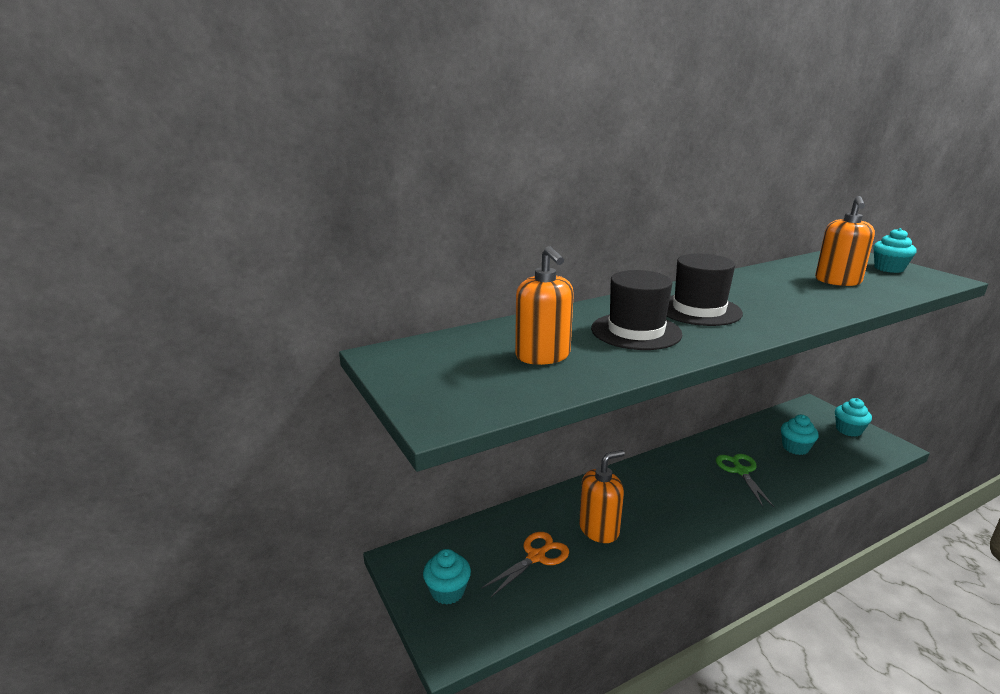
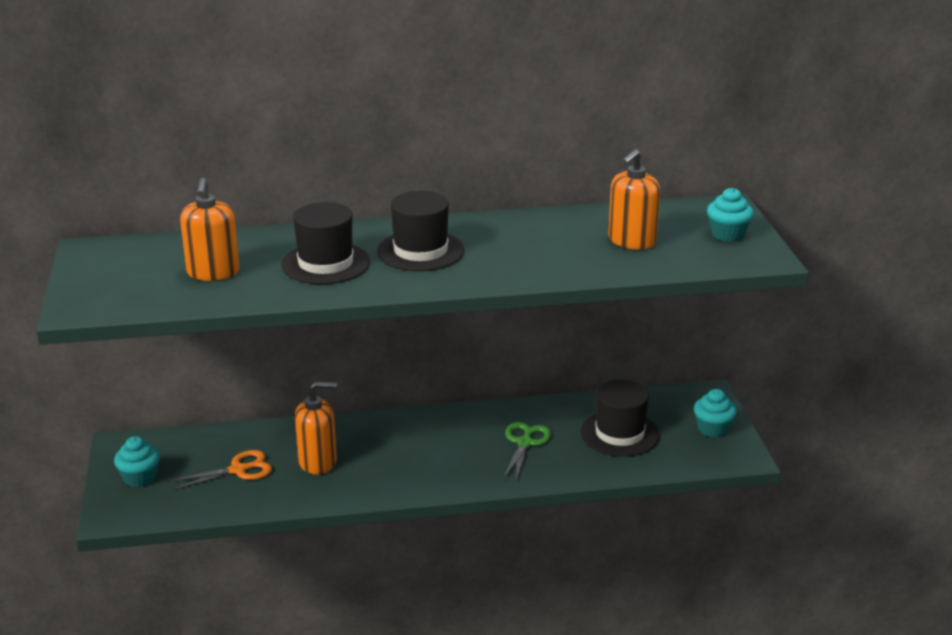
camera: 20 degrees right, 5 degrees up
(795, 448) = (619, 433): turquoise cupcake -> black hat

